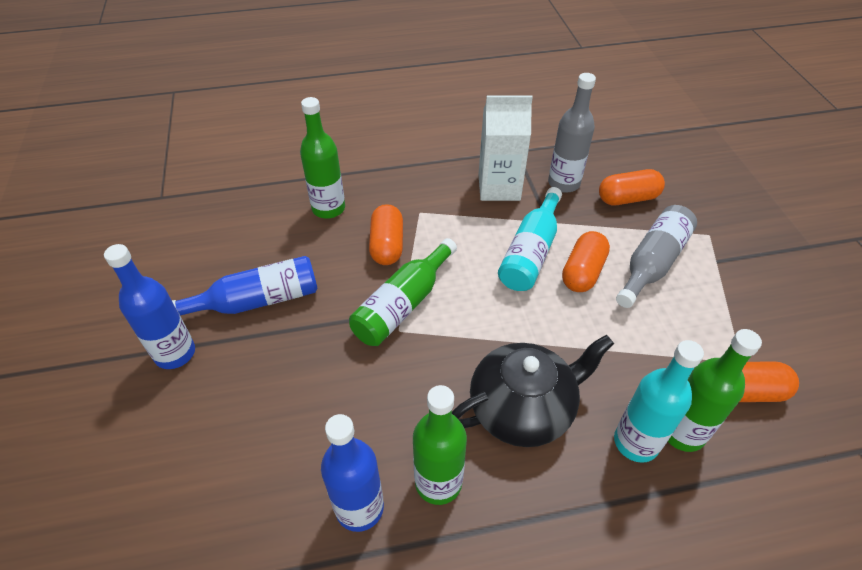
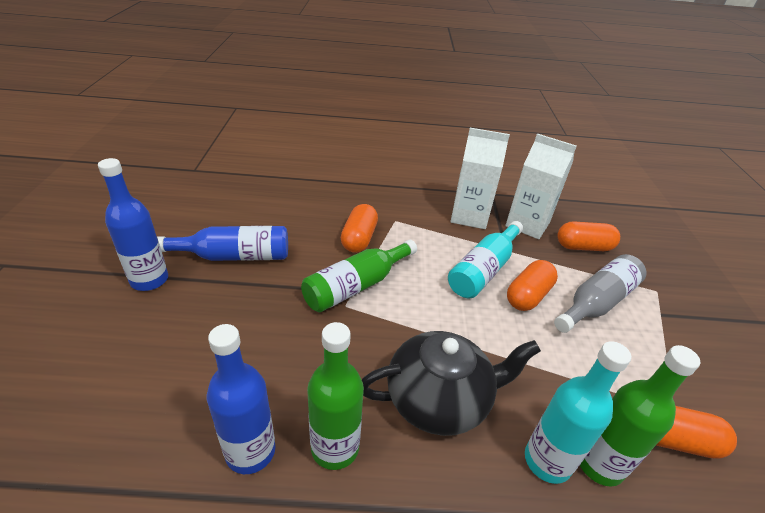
camera: 10 degrees right, 10 degrees down
(328, 208) = (321, 203): green bottle -> none
(563, 183) = (527, 224): grey bottle -> white carton

